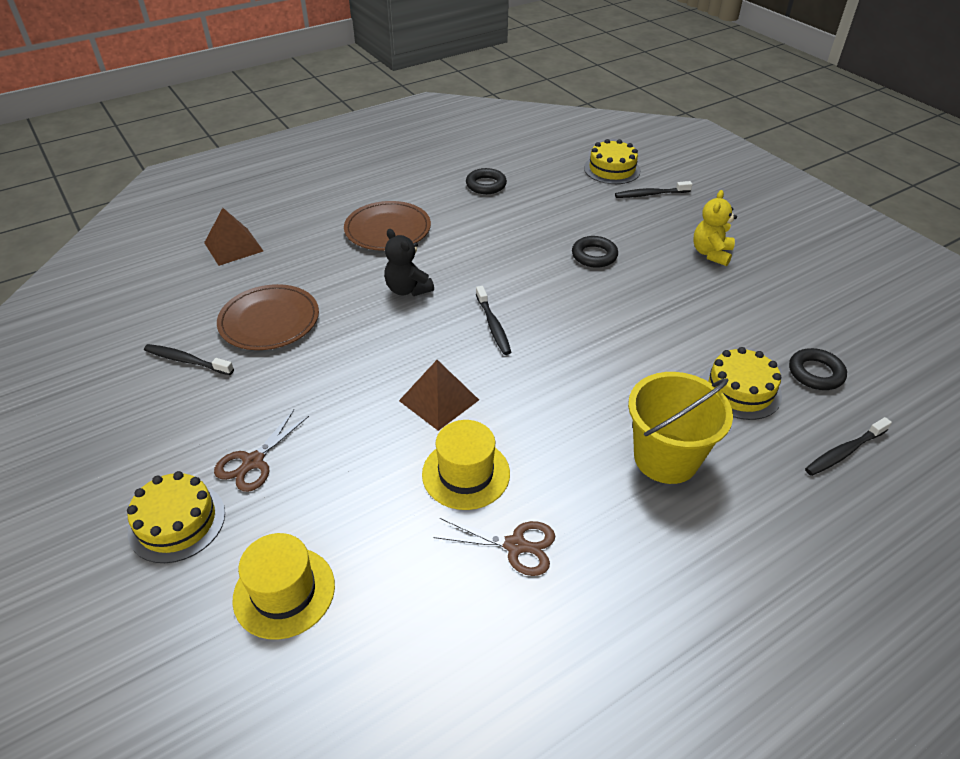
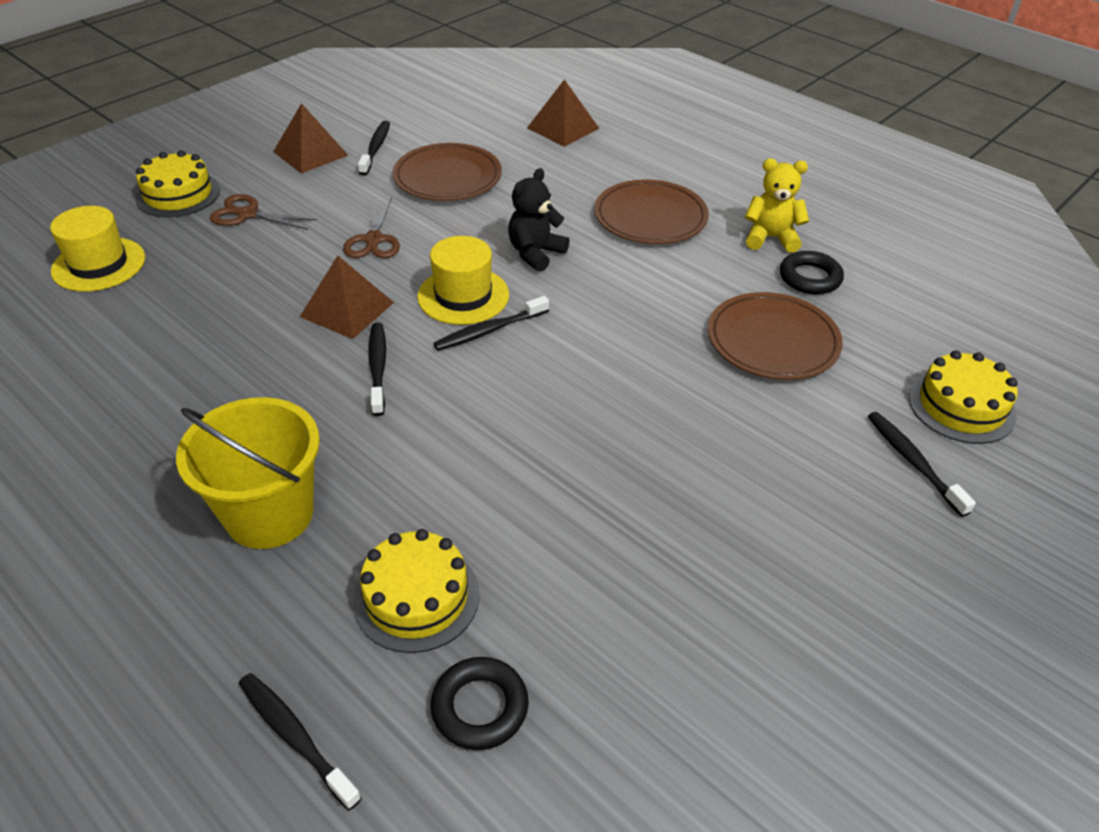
camera: 75 degrees right, 0 degrees up
(163, 408) = (310, 153): none -> brown pyramid
(466, 473) = (237, 346): yellow hat -> yellow hat (463, 296)
(515, 545) = (137, 396): brown scissors -> brown scissors (374, 240)
(519, 388) = (378, 368): none -> black toothbrush
(541, 212) = (773, 340): none -> brown plate
(594, 255) = (688, 407): black ring -> none
(711, 253) = (770, 554): yellow teddy bear -> yellow teddy bear (771, 238)

